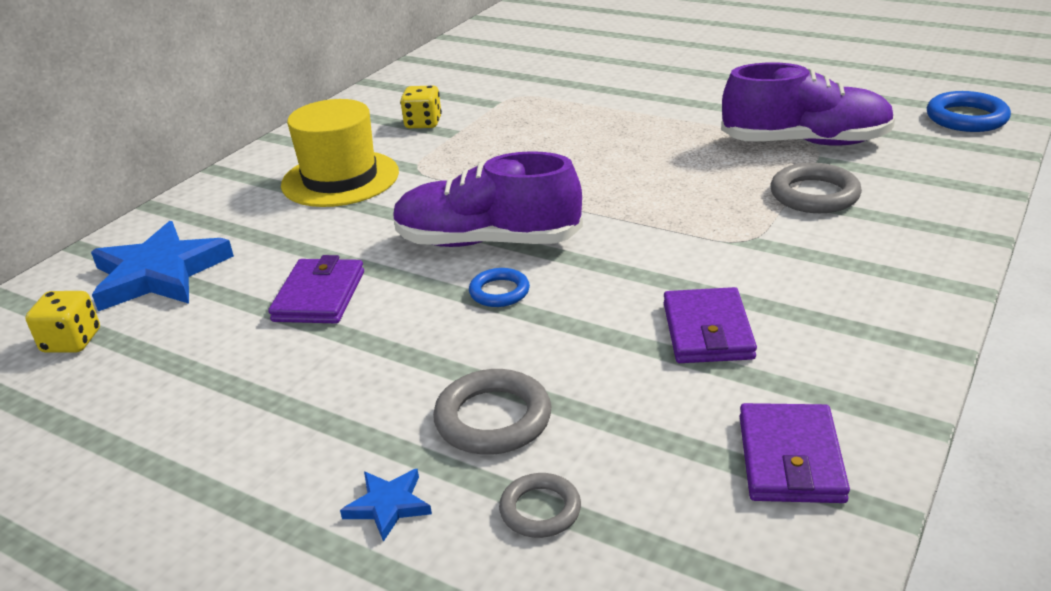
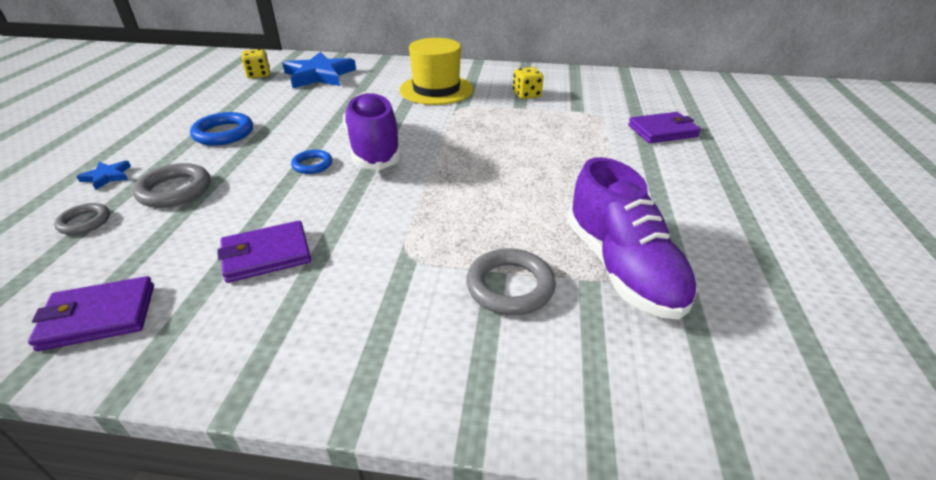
camera: 65 degrees right, 5 degrees up
(319, 296) = (302, 115): purple wallet -> purple wallet (662, 131)
(966, 118) = (808, 405): blue ring -> blue ring (224, 133)

